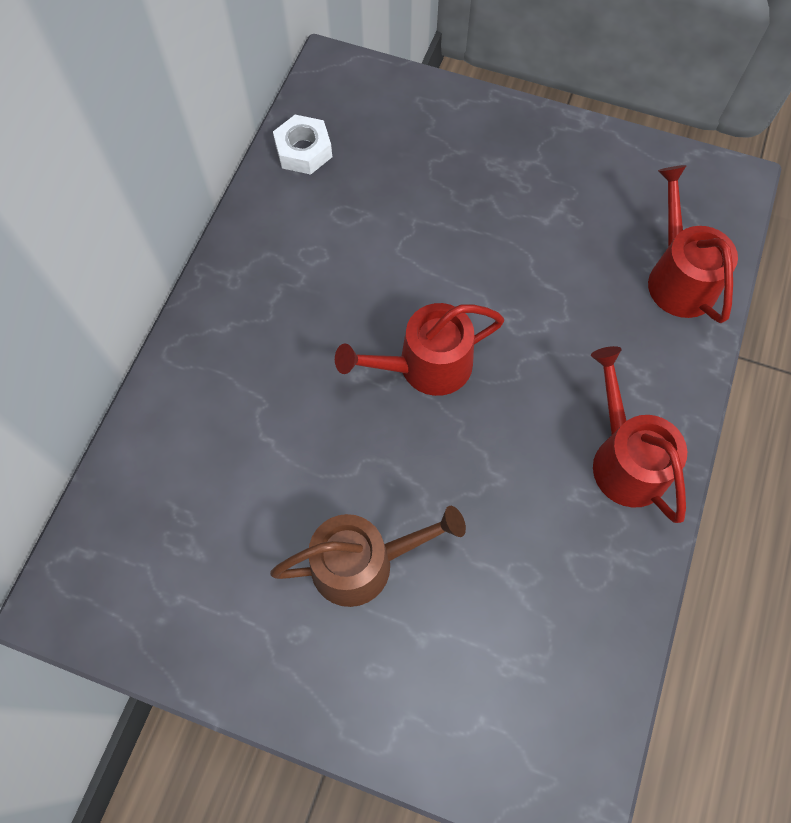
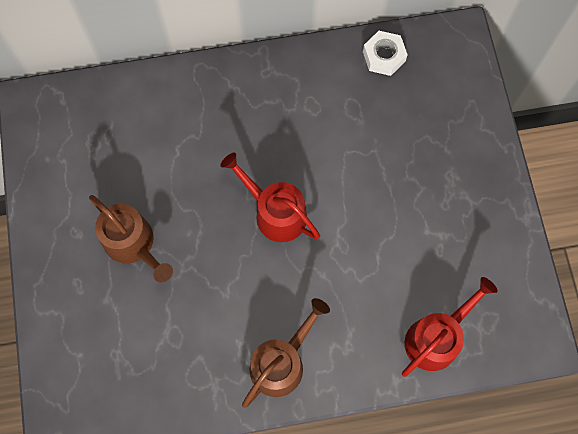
camera: 60 degrees right, 5 degrees up
(625, 459) = (281, 363): red watering can -> brown watering can

